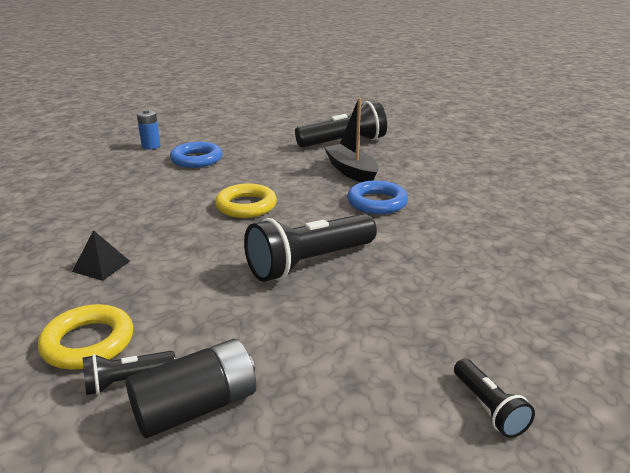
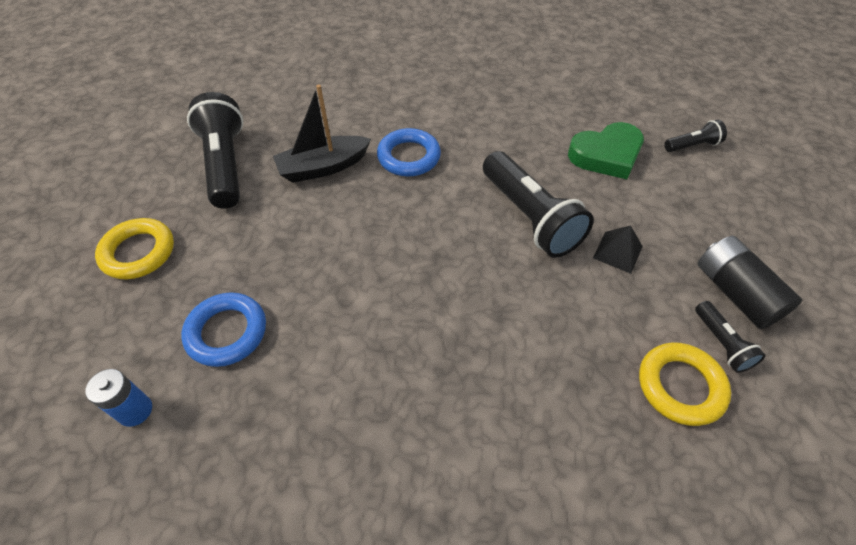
camera: 85 degrees left, 25 degrees up
(101, 266) = (543, 405): black pyramid -> black pyramid (617, 252)
(246, 206) = (401, 267): yellow ring -> yellow ring (138, 252)
(428, 319) = (606, 155): none -> green heart

